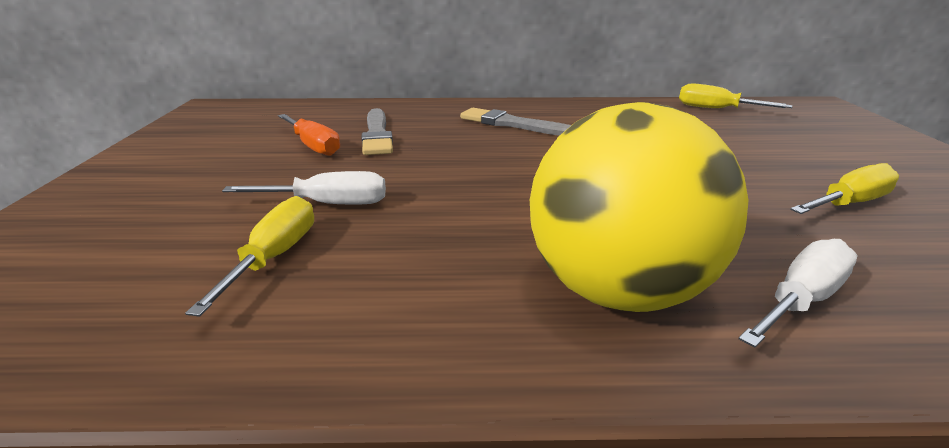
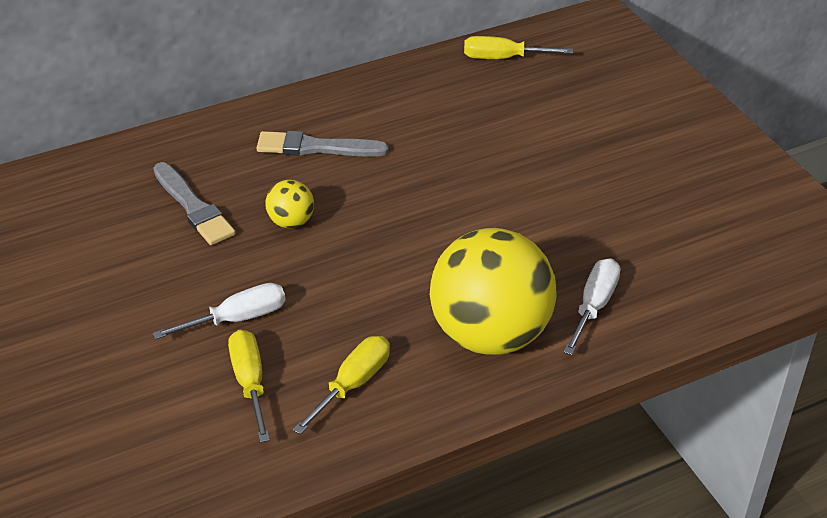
camera: 25 degrees left, 15 degrees up
(313, 146) = (147, 245): orange screwdriver -> none
(450, 156) = (291, 222): none -> yellow ball
(849, 204) = (621, 194): yellow screwdriver -> yellow screwdriver (353, 384)

